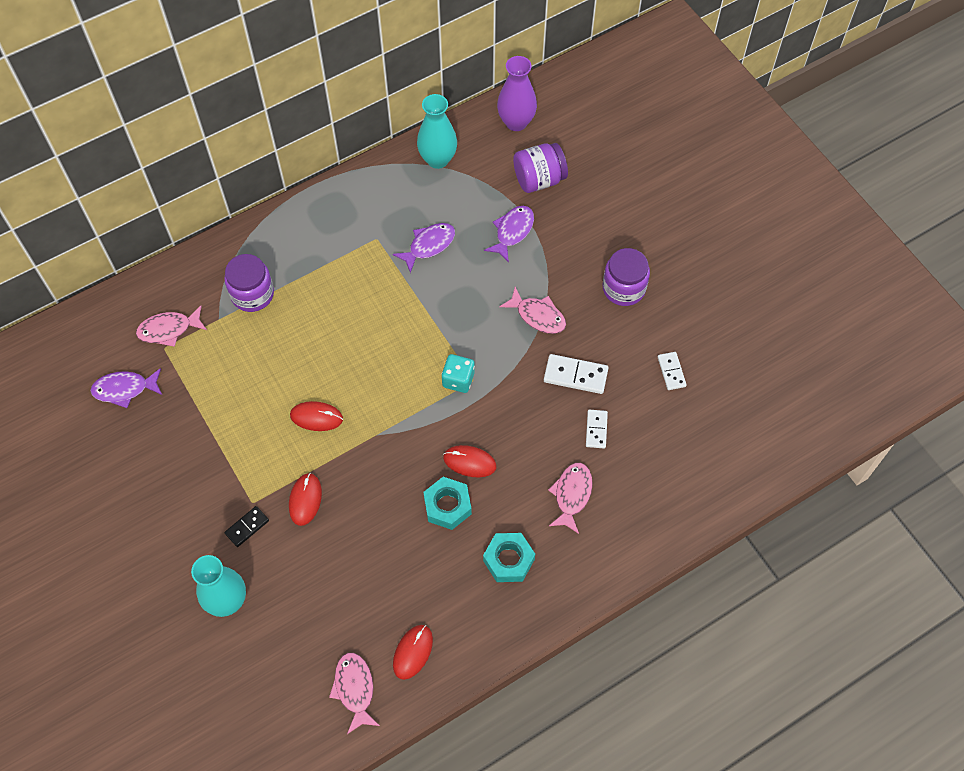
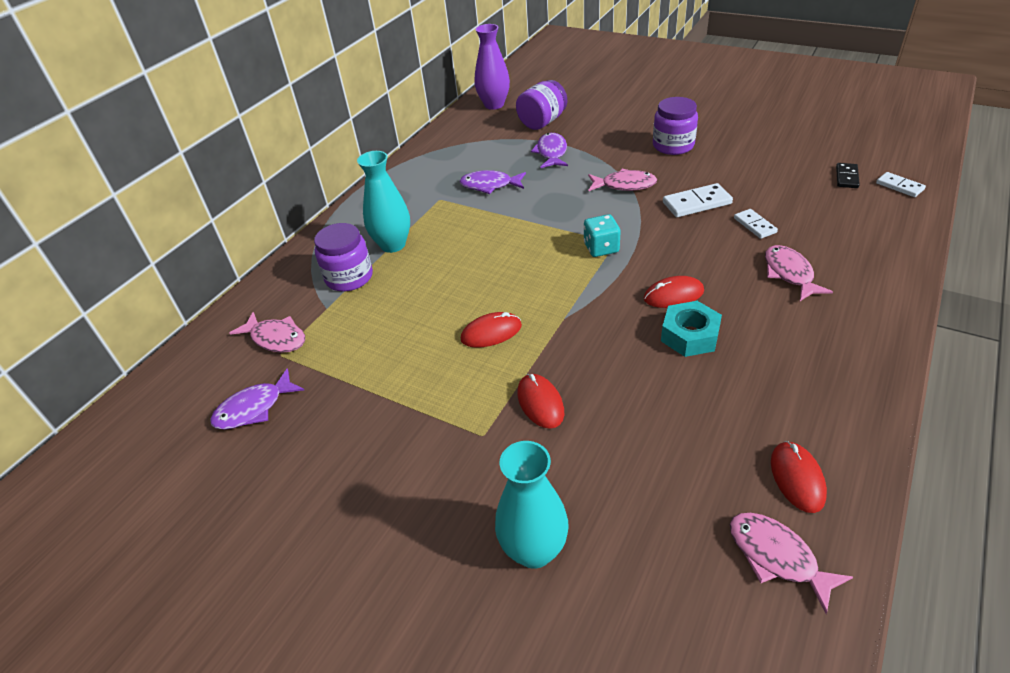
camera: 25 degrees left, 20 degrees down
(169, 329) = (276, 338): pink fish -> pink fish turned 105 degrees counterclockwise
(247, 527) = (496, 461): black domino -> black domino (847, 177)
(429, 245) = (490, 185): purple fish -> purple fish turned 105 degrees counterclockwise
(438, 159) = (450, 142): turquoise vase -> turquoise vase (393, 245)
(508, 560) = (794, 346): turquoise nut -> none
(671, 372) = (767, 170): white domino -> white domino (899, 186)

